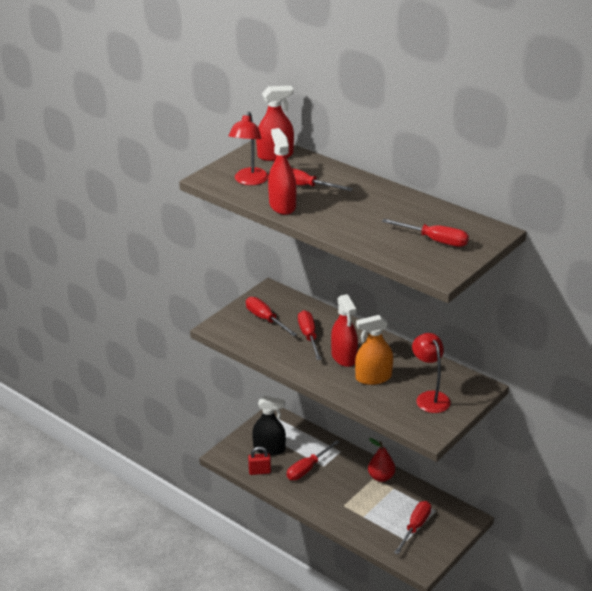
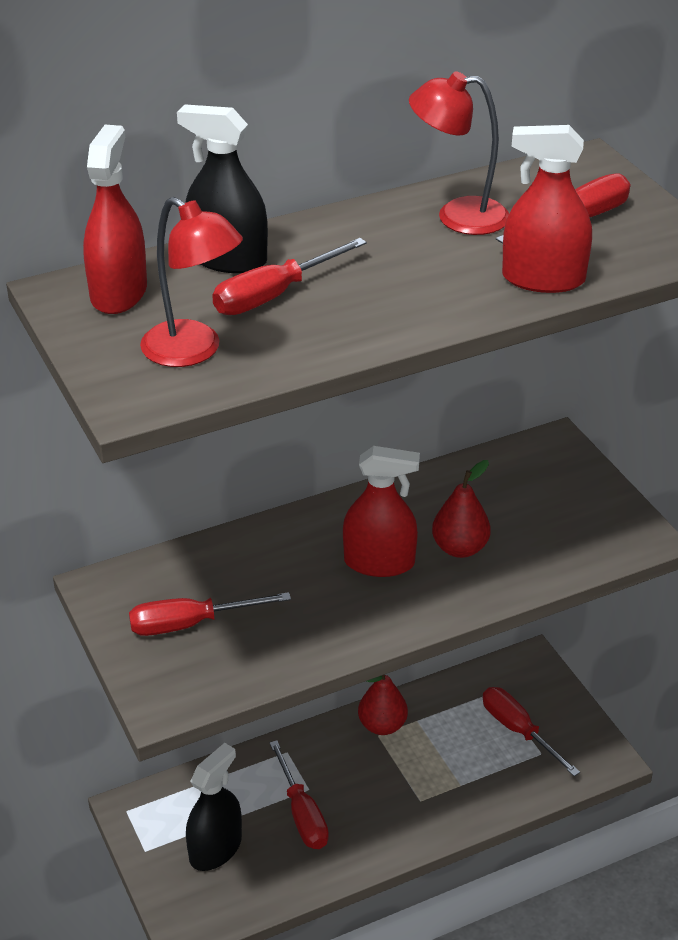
camera: 65 degrees left, 5 degrees up
(259, 471) = (266, 886): red padlock -> none
(282, 206) = (329, 339): red spray bottle -> red spray bottle (543, 279)
(309, 336) = (288, 585): red screwdriver -> none
(320, 170) = (228, 259): none -> black spray bottle
(373, 377) = (460, 548): orange spray bottle -> red pear
(430, 397) = (551, 505): red lamp -> red lamp (457, 216)

